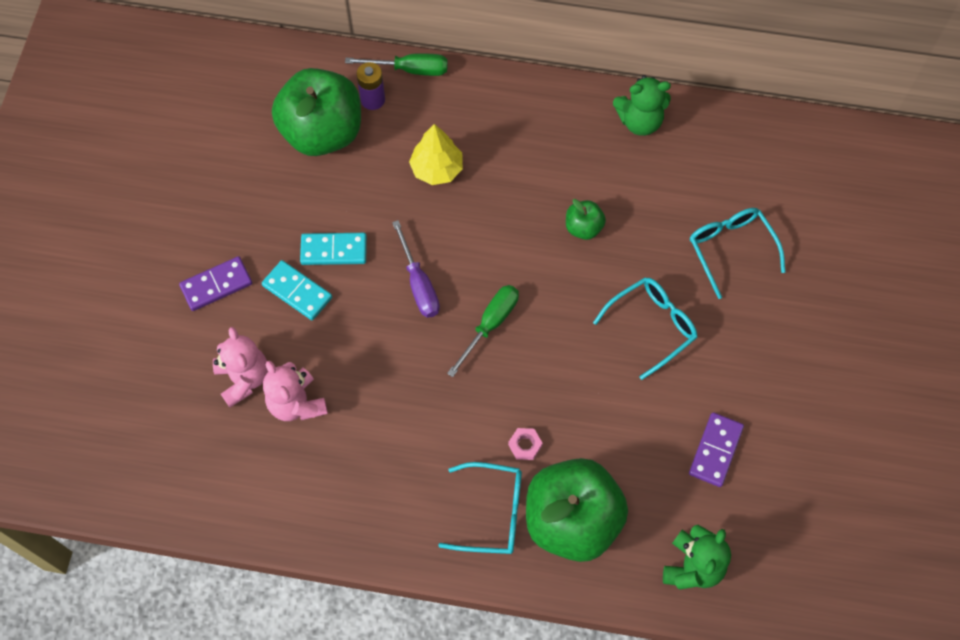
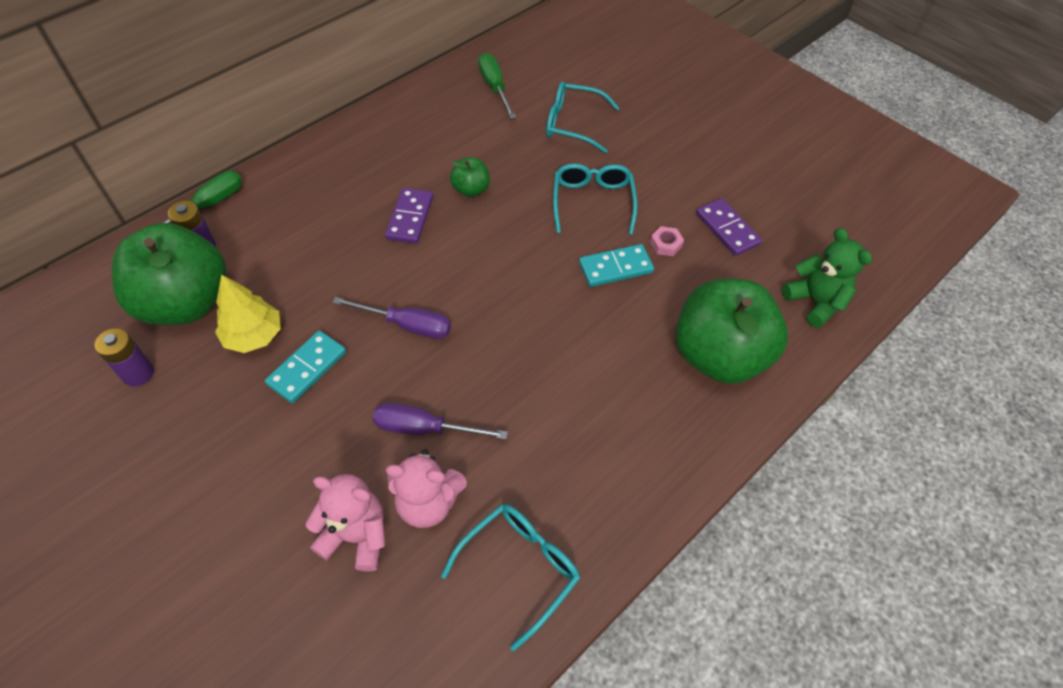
camera: 55 degrees left, 10 degrees down
(216, 285) = (233, 494): purple domino -> purple domino (410, 218)
(251, 156) = (138, 373): none -> purple battery
(297, 291) = (315, 425): turquoise domino -> turquoise domino (615, 267)
(347, 360) = (424, 428): none -> purple screwdriver
(437, 169) = (317, 245): yellow tree -> yellow tree (254, 335)
(490, 325) = (494, 299): green screwdriver -> green screwdriver (494, 87)
(492, 513) = (669, 409): turquoise glasses -> turquoise glasses (520, 568)
(525, 445) = (625, 345): pink nut -> pink nut (666, 244)
(639, 121) = (420, 107): green teddy bear -> none

